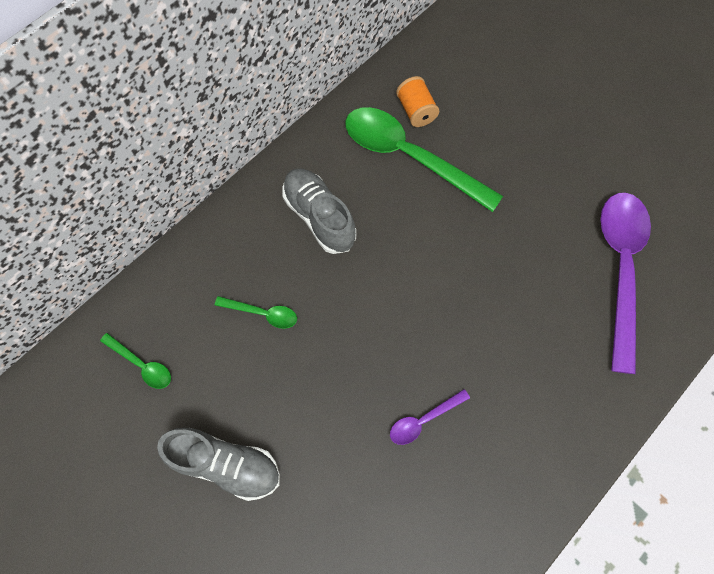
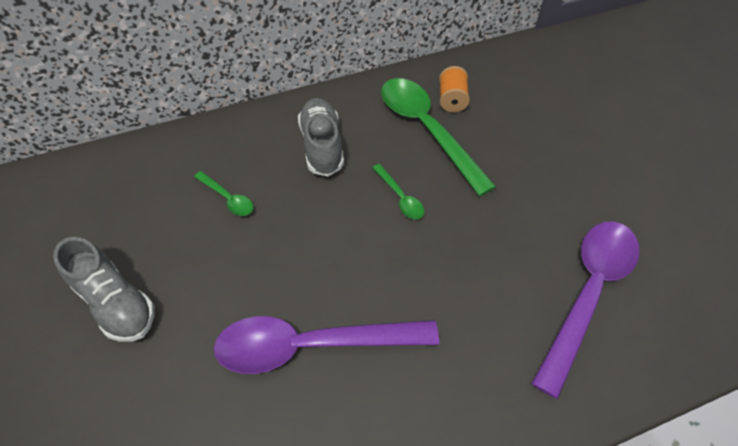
camera: 25 degrees right, 15 degrees down
(142, 364) = (108, 197): green spoon -> green spoon (400, 197)
(423, 420) = (312, 345): purple spoon -> purple spoon, size x2.24

